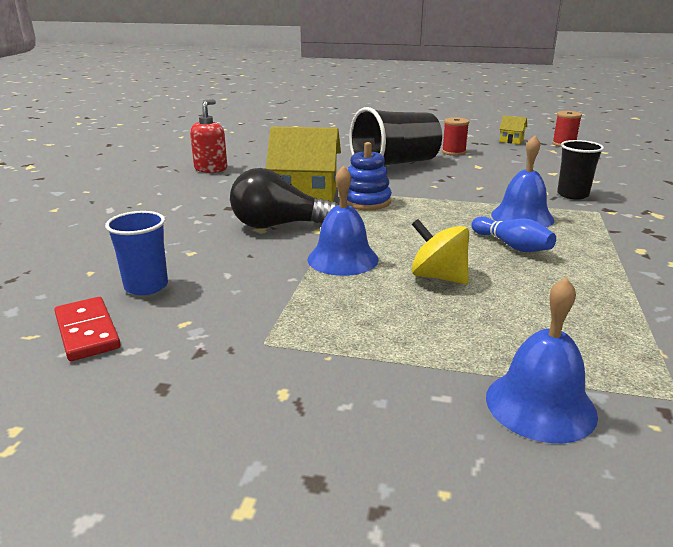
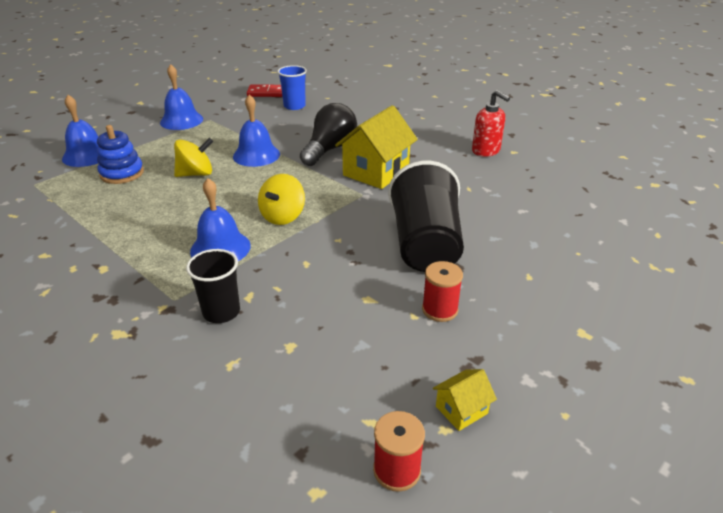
camera: 120 degrees right, 10 degrees up
(296, 372) = (181, 120): none -> blue bell
(366, 202) = (336, 192): blue stacking toy -> blue stacking toy (122, 173)
(439, 209) = (283, 216): none -> yellow spinning top
(512, 246) = (189, 216): blue bowling pin -> none

